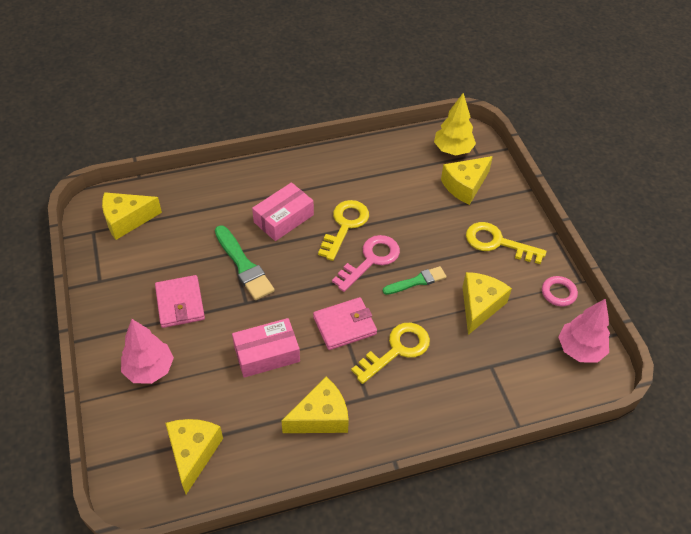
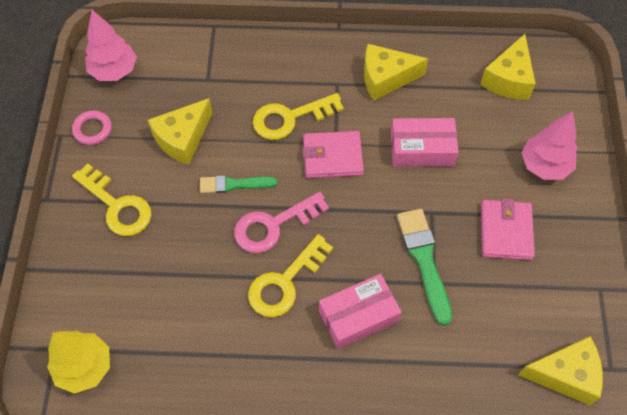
camera: 160 degrees left, 10 degrees up
(465, 186) = (105, 299): yellow cheese -> none

